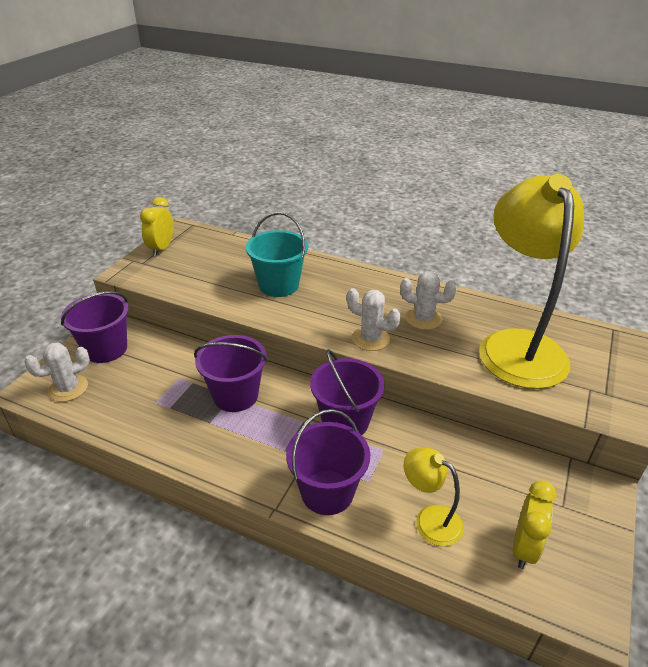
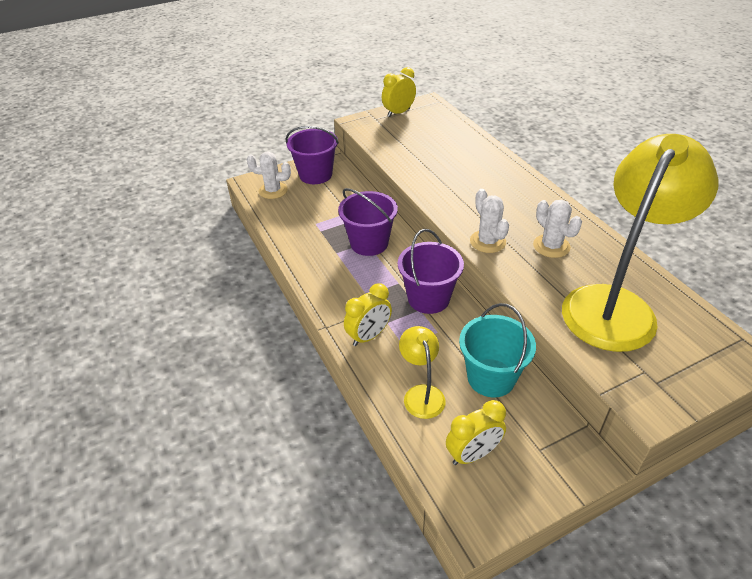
camera: 40 degrees right, 5 degrees up
(278, 285) = (458, 172): turquoise bucket -> turquoise bucket (491, 378)
(327, 492) = (368, 336): purple bucket -> yellow clock

